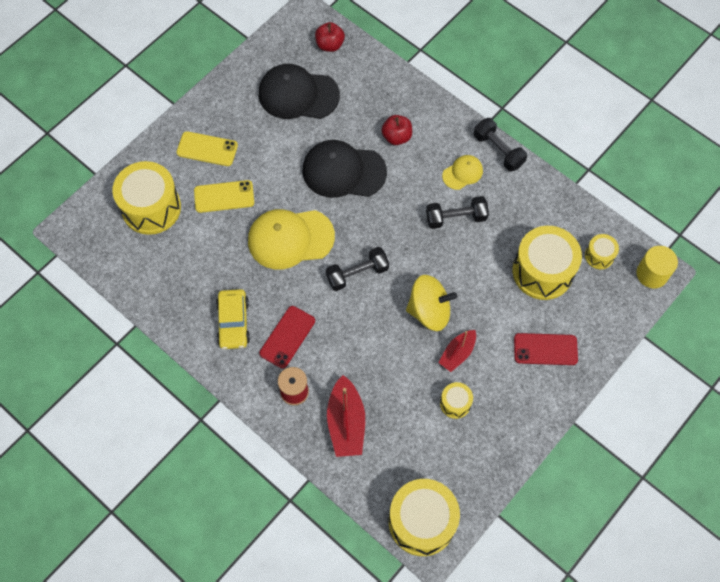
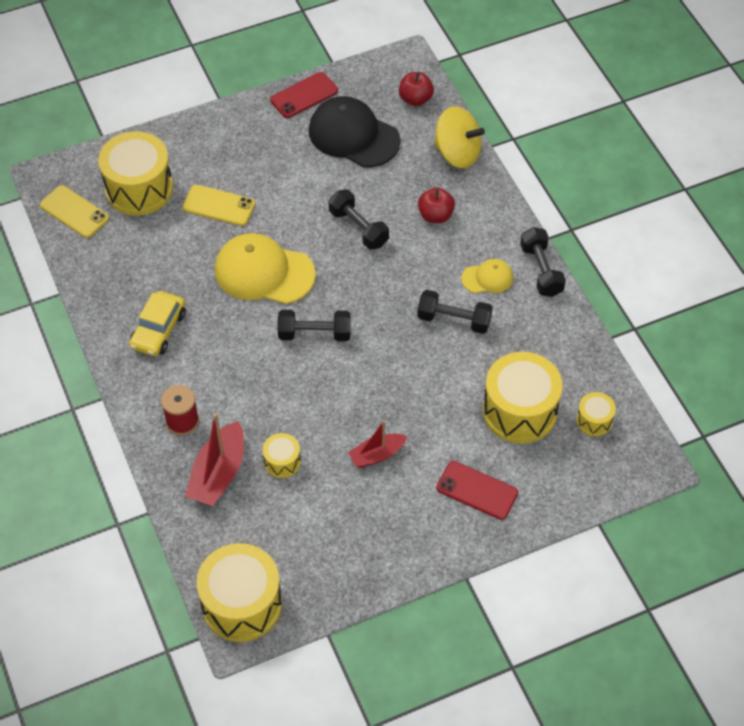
camera: 25 degrees right, 10 degrees down
(207, 149) = (228, 153): yellow phone -> yellow phone (74, 212)
(287, 337) = (206, 366): red phone -> red phone (304, 95)
(343, 171) = (358, 228): black cap -> black dumbbell
(429, 311) = (371, 401): yellow spinning top -> yellow spinning top (457, 153)
(455, 403) = (345, 503): yellow drum -> yellow drum (282, 461)
(652, 274) = (645, 463): yellow cylinder -> none

